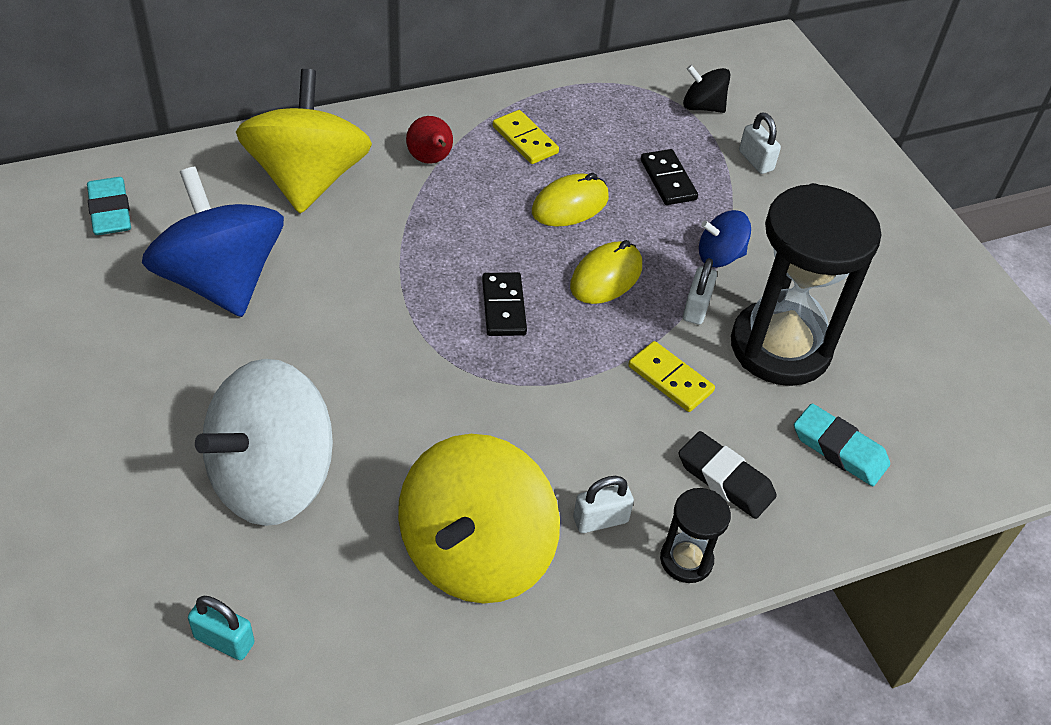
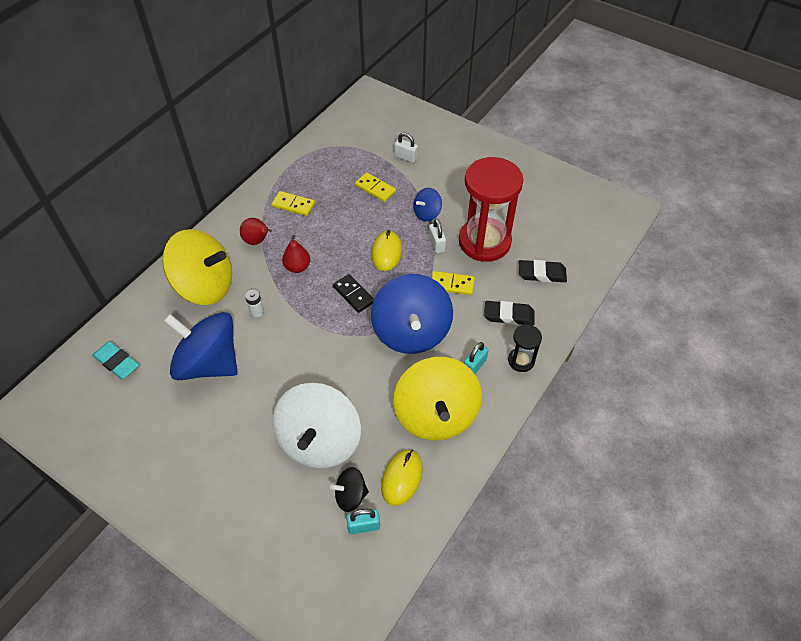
camera: 30 degrees left, 5 degrees up
(308, 179) = (205, 286): yellow spinning top -> yellow spinning top turned 135 degrees clockwise
(346, 251) = (257, 311): none -> white battery
(456, 225) = (297, 267): none -> red pear
(544, 410) = (411, 332): none -> blue spinning top
(570, 205) = (342, 226): yellow mouse -> yellow mouse (402, 478)
(600, 520) = (474, 366): white padlock -> turquoise padlock
(668, 180) = (375, 188): black domino -> yellow domino
(702, 106) = (361, 142): black spinning top -> black spinning top (350, 495)
(780, 347) = (484, 242): black hourglass -> red hourglass
(839, 449) = (542, 274): turquoise eraser -> black eraser

